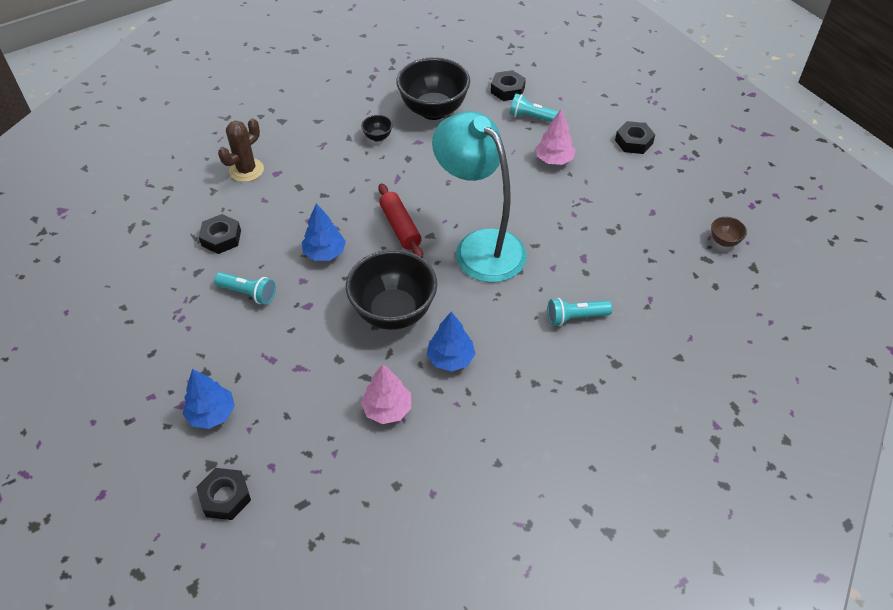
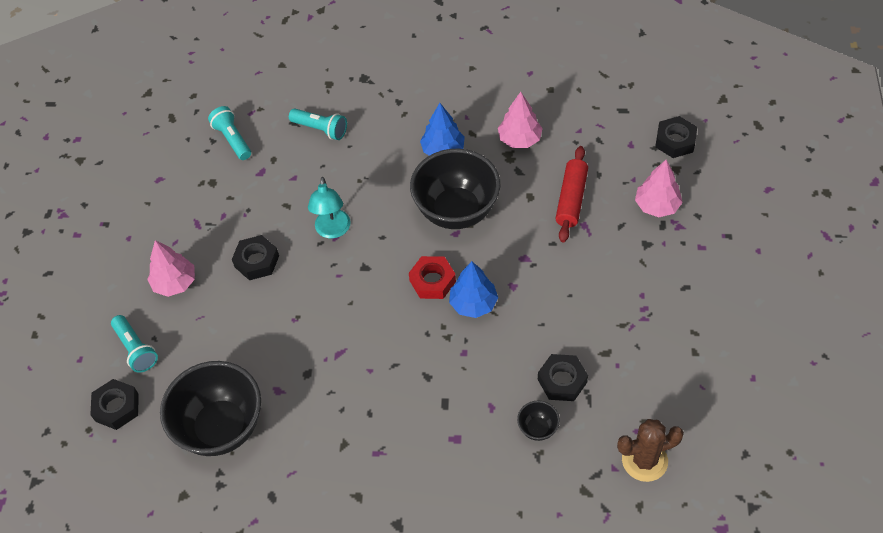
camera: 140 degrees left, 5 degrees up
(212, 414) = (657, 206): blue tree -> pink tree
(246, 170) = (485, 463): brown cactus -> brown cactus (644, 460)
(248, 293) = (570, 300): turquoise flashlight -> turquoise flashlight (232, 139)
(369, 252) = (432, 281): none -> red nut
(378, 137) = (313, 424): black bowl -> black bowl (537, 428)
(400, 227) = (384, 292): red rolling pin -> red rolling pin (571, 199)
(480, 246) = (333, 231): turquoise lamp -> turquoise lamp, size x0.48
(633, 142) = (82, 258): black nut -> black nut (257, 261)
(724, 241) = (139, 123): brown bowl -> none

